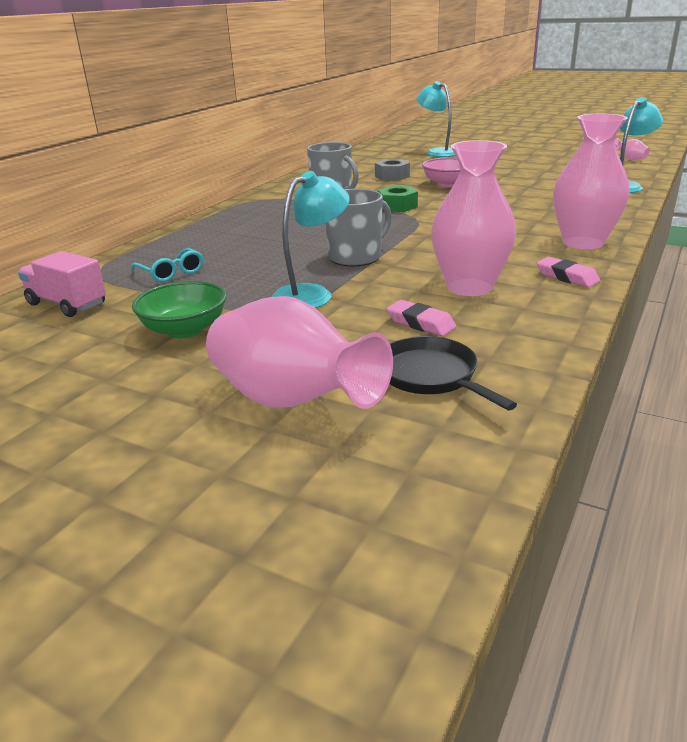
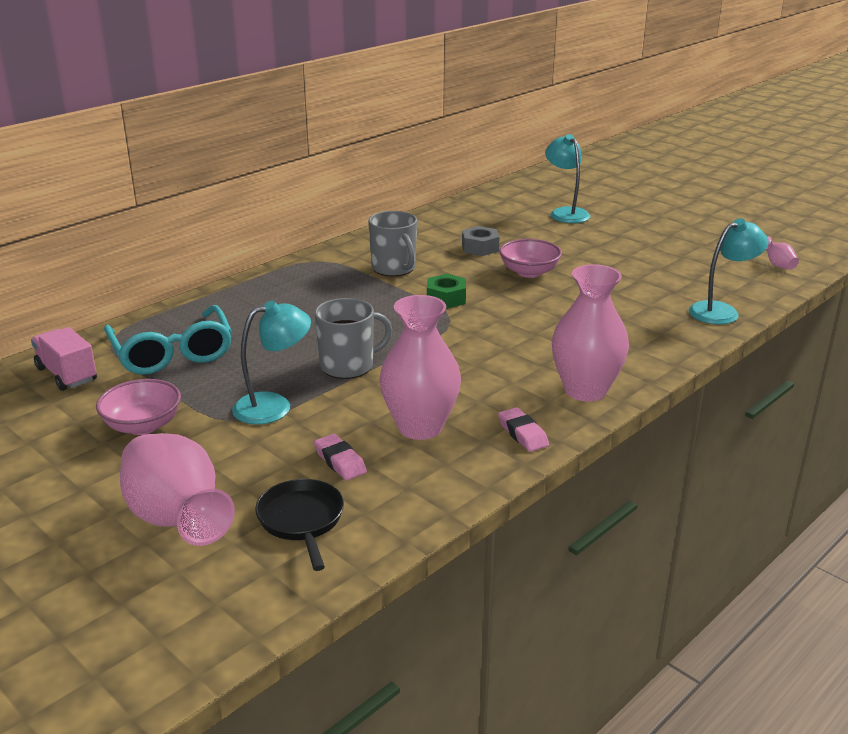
camera: 15 degrees right, 0 degrees up
(171, 272) = (172, 352): turquoise glasses -> turquoise glasses, size x1.98
(185, 330) = (143, 425): green bowl -> pink bowl

